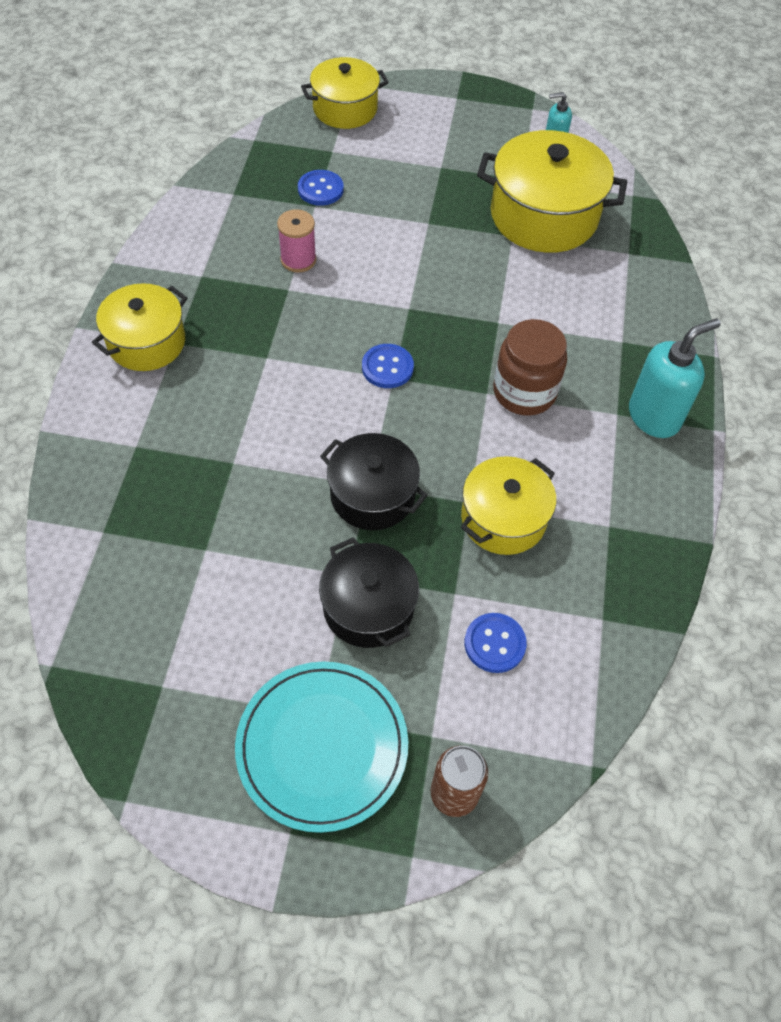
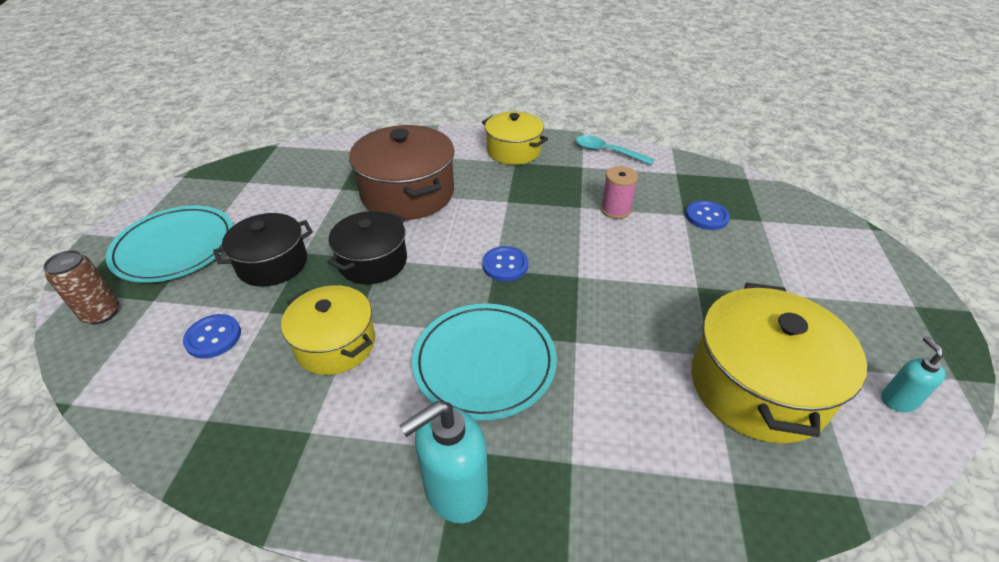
camera: 90 degrees right, 15 degrees down
(172, 246) = (607, 152): none -> turquoise spoon
(232, 465) = (407, 193): none -> brown pot
(345, 109) = (827, 225): yellow pot -> none
(524, 392) = (484, 362): brown jar -> turquoise plate
(654, 416) = (455, 491): turquoise soap dispenser -> turquoise soap dispenser turned 90 degrees clockwise

